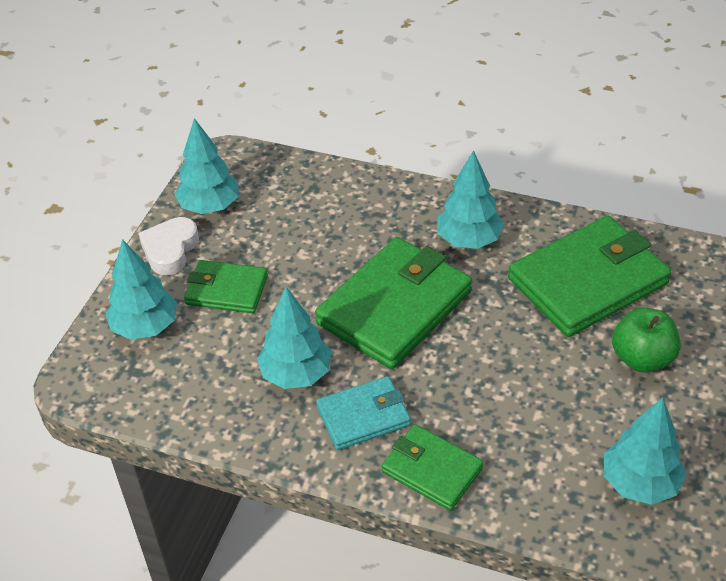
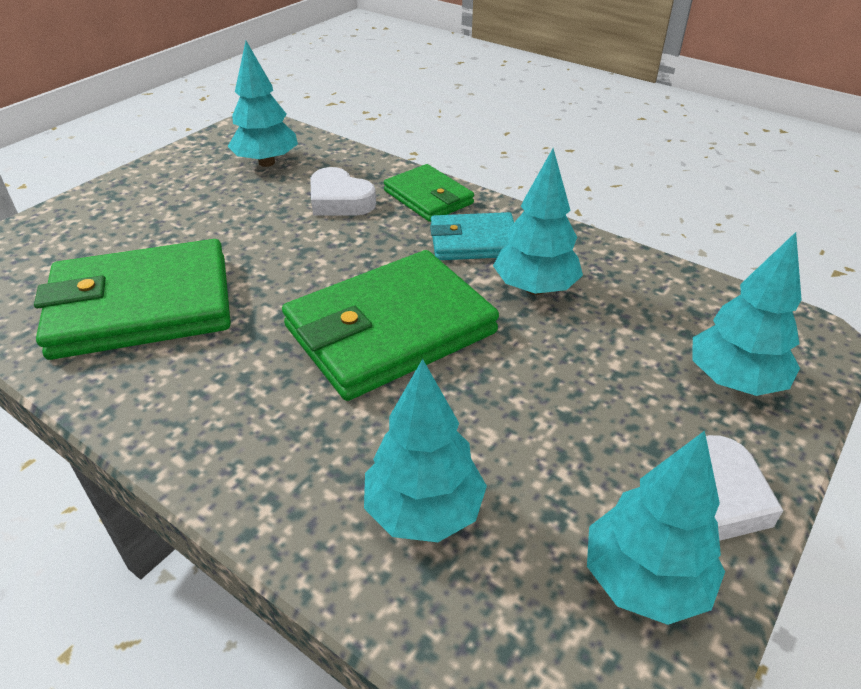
camera: 165 degrees left, 5 degrees down
(226, 290) = (615, 405): green wallet -> none
(468, 240) = (235, 393): turquoise tree -> turquoise tree (423, 511)
(518, 440) = (339, 200): none -> white heart
(642, 358) = (171, 230): green apple -> none

